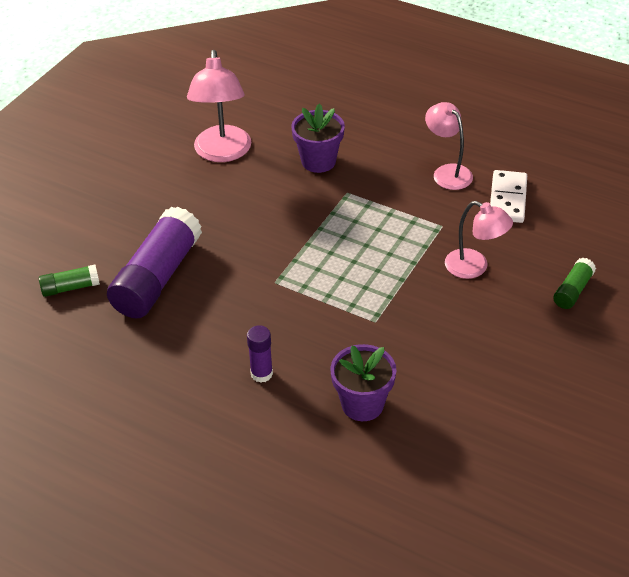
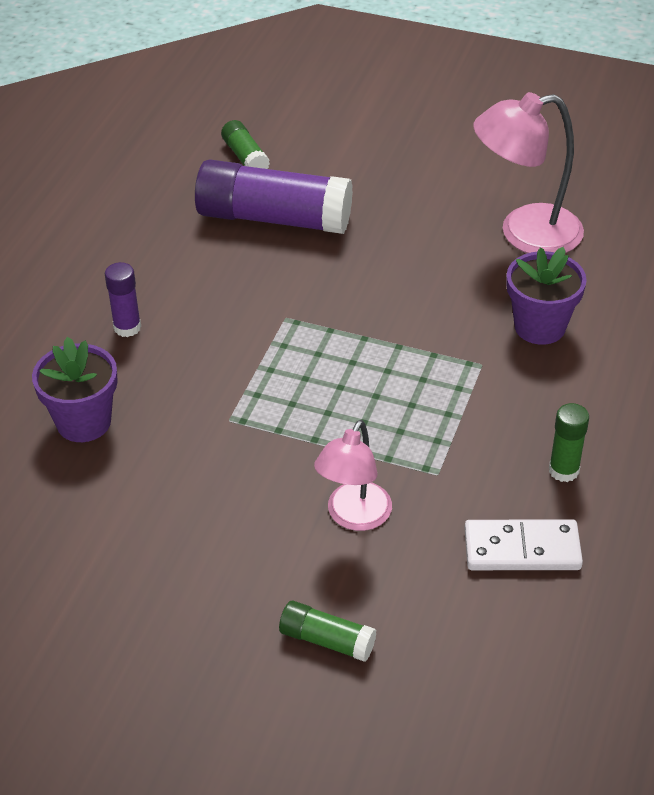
camera: 80 degrees right, 0 degrees up
(447, 172) = (563, 470): pink lamp -> green glue stick

